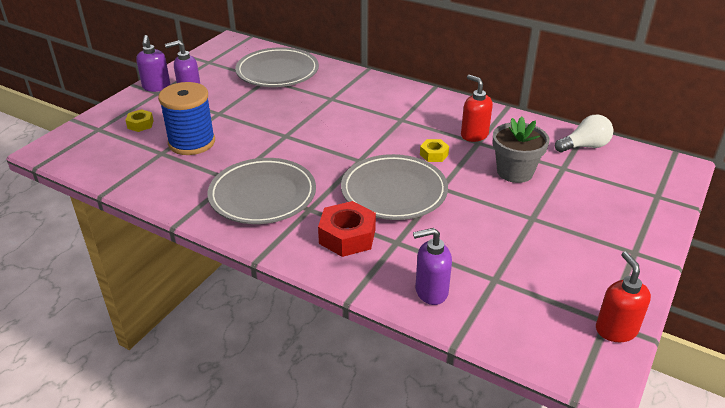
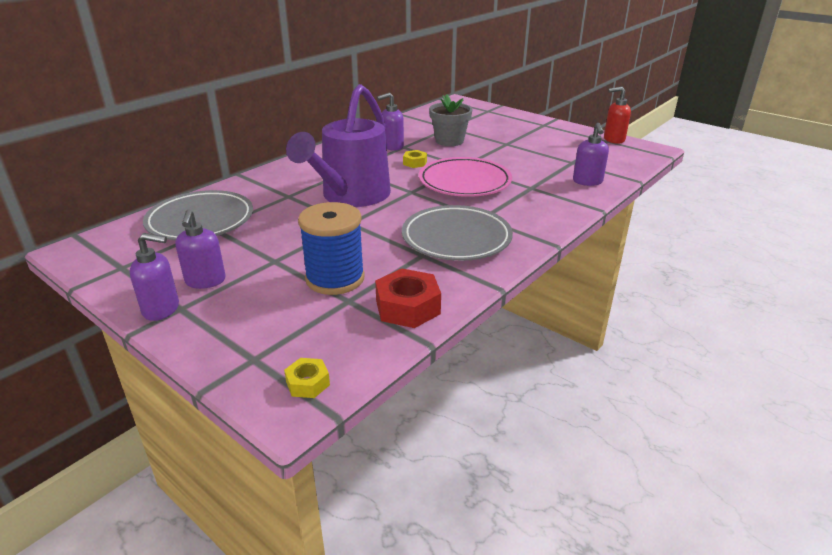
camera: 80 degrees left, 5 degrees down
(140, 124) = (265, 319): yellow nut -> yellow nut (308, 383)
(338, 128) = (350, 196): none -> purple watering can
(347, 236) = (523, 204): red nut -> red nut (407, 307)
(394, 192) = (464, 182): grey plate -> pink plate
(474, 135) = (392, 146): red soap dispenser -> purple soap dispenser
(584, 146) = (424, 118): white light bulb -> none

